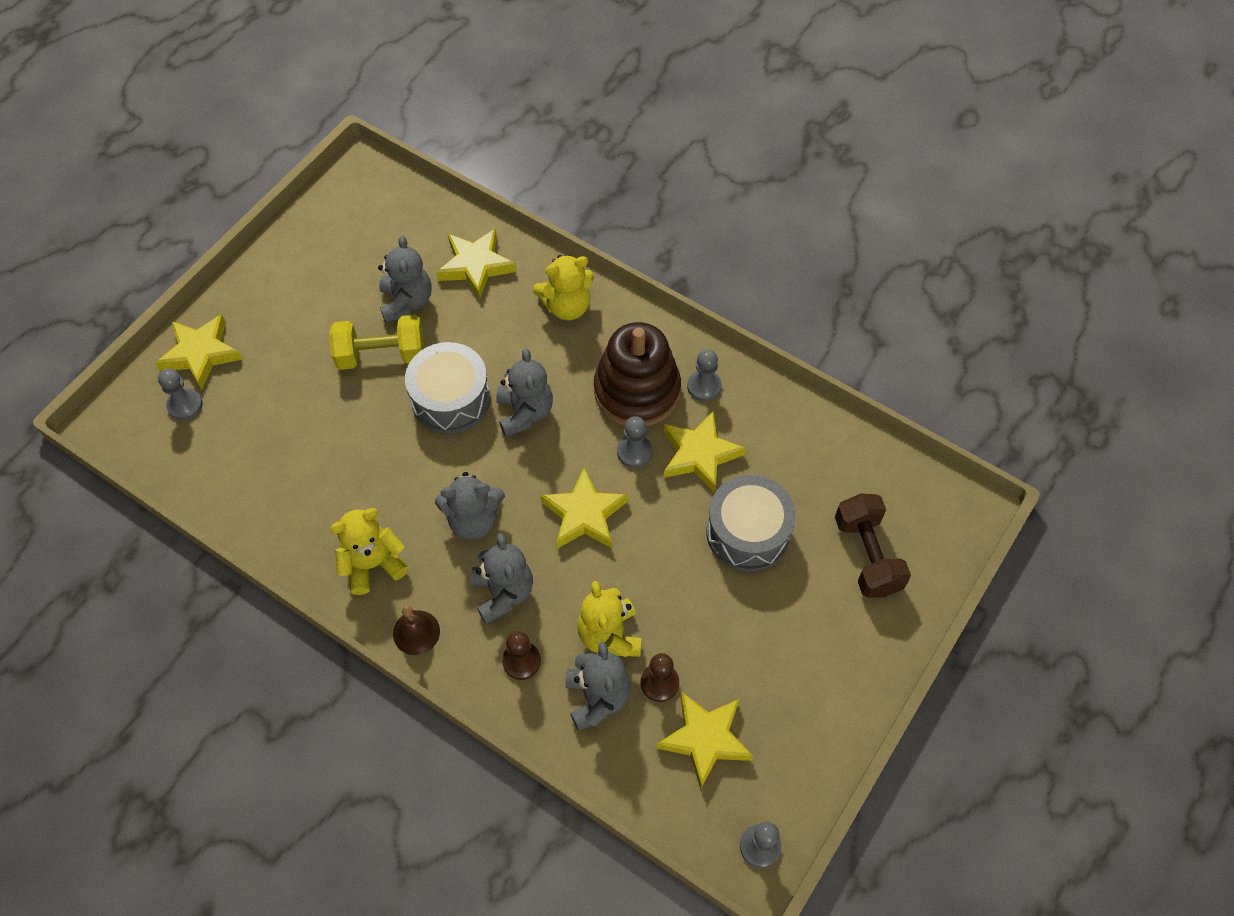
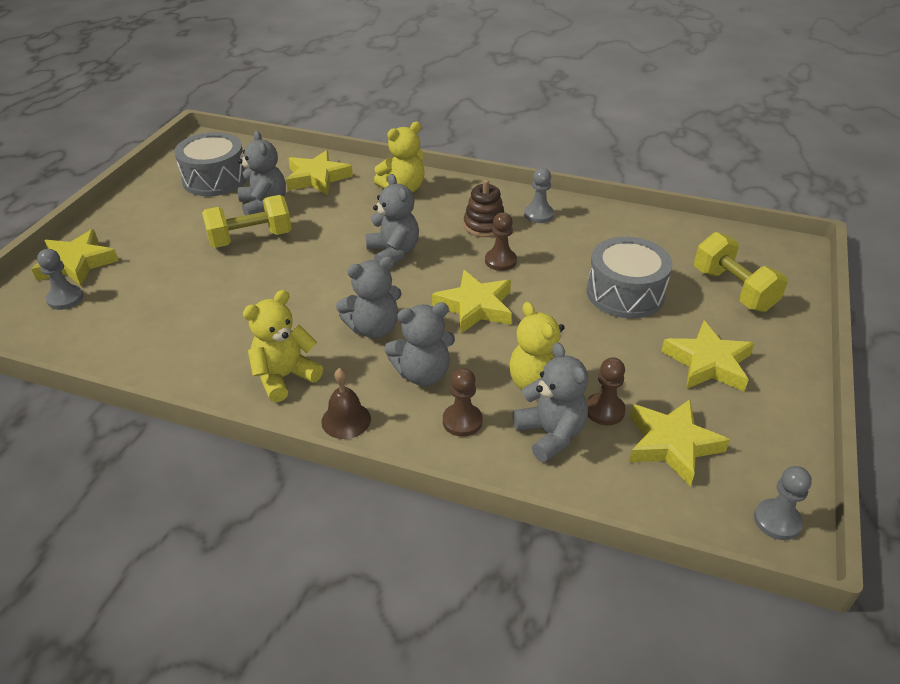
camera: 15 degrees left, 20 degrees down
(450, 399) = (323, 255): grey drum -> grey drum (215, 179)
(503, 593) = (423, 374): grey teddy bear -> grey teddy bear turned 105 degrees clockwise
(634, 452) = (500, 261): grey pawn -> brown pawn
(637, 391) = (484, 225): brown stacking toy -> brown stacking toy, size x0.55
(699, 455) = (557, 253): yellow star -> yellow star (708, 363)
(867, 555) = (733, 290): brown dumbbell -> yellow dumbbell

